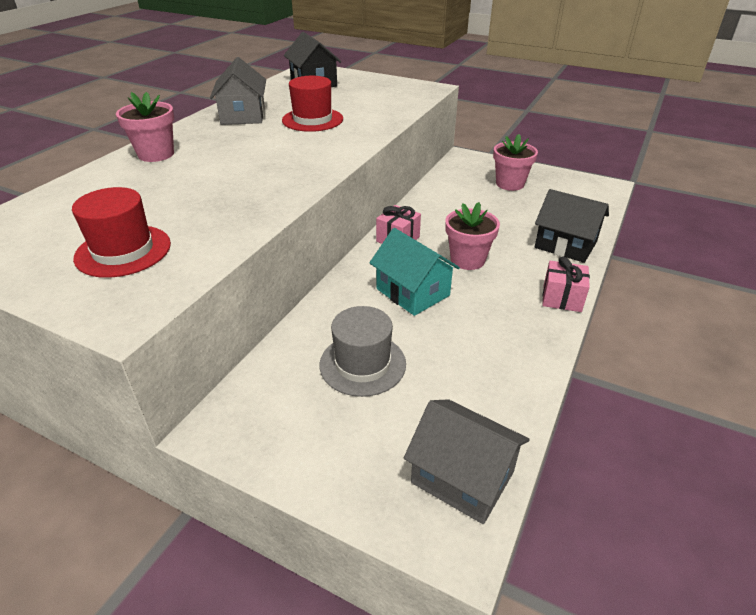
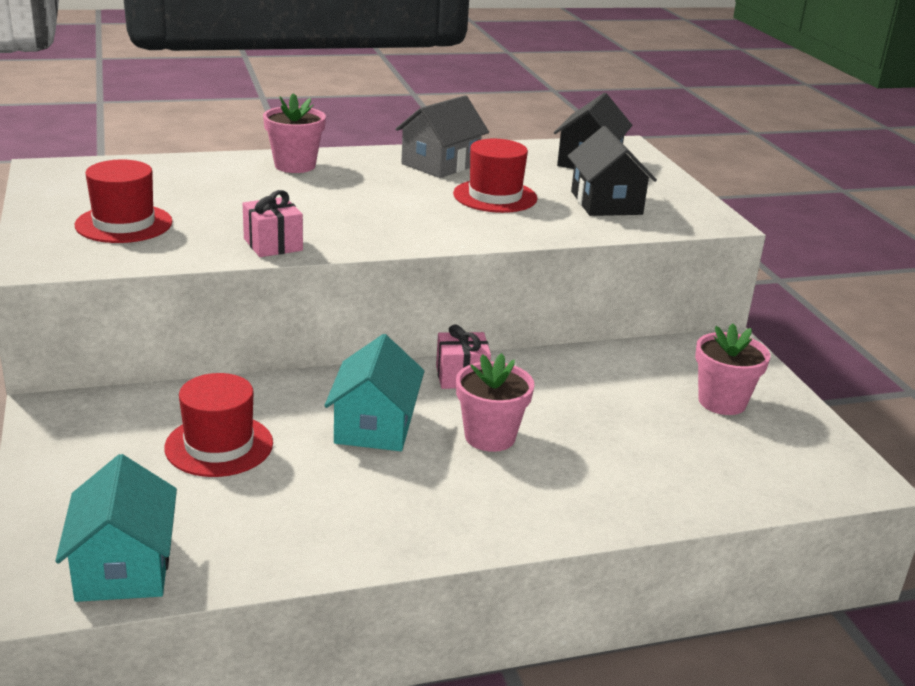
camera: 45 degrees right, 10 degrees down
(362, 364) = (219, 445): grey hat -> red hat
(462, 477) = (123, 567): grey house -> turquoise house
(562, 298) = (508, 532): pink gift -> pink gift (273, 244)
(565, 245) = (638, 496): black house -> black house (606, 203)

